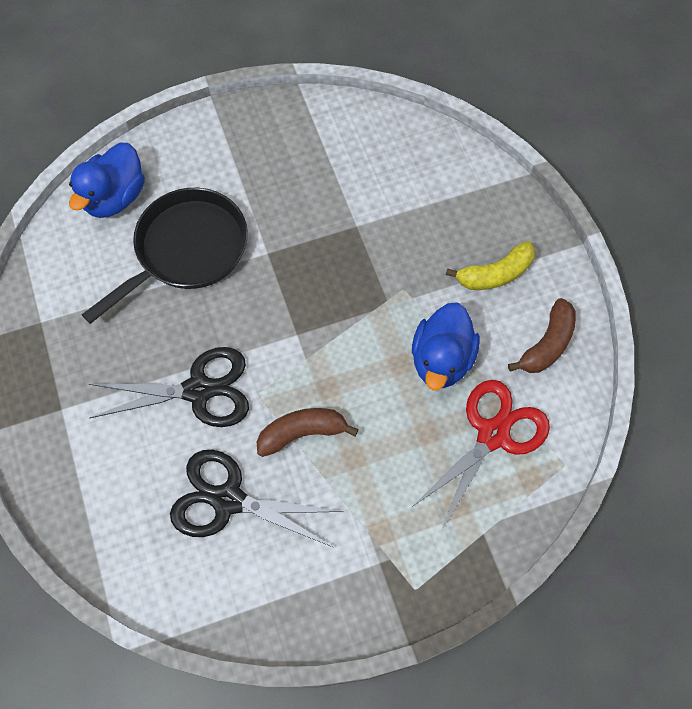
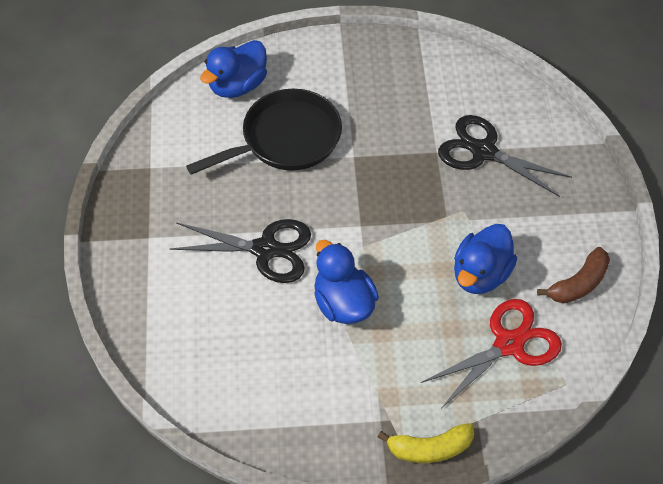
camera: 15 degrees right, 10 degrees down
(228, 500) = (266, 340): black scissors -> black scissors (483, 152)
(302, 433) = (343, 303): brown banana -> blue duck
(495, 274) = (548, 217): yellow banana -> yellow banana (429, 448)

